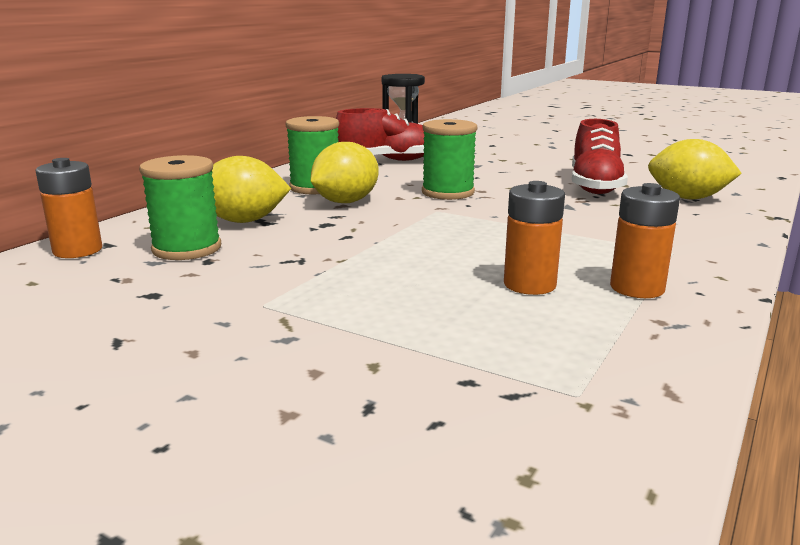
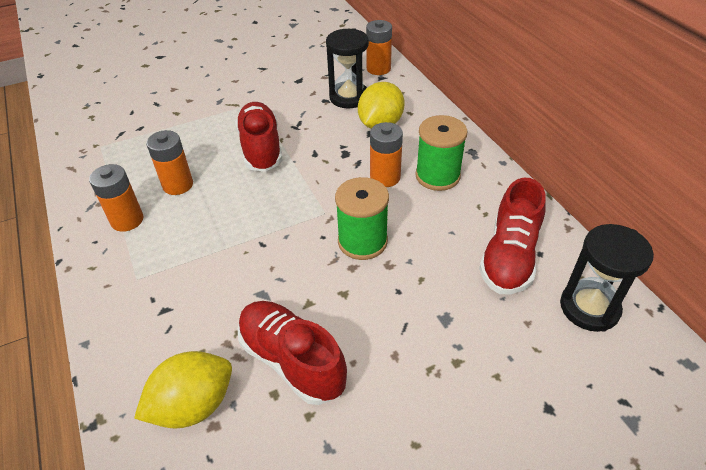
camera: 125 degrees right, 25 degrees up
(187, 249) = (349, 97): green spool -> black hourglass
(345, 202) = (385, 177): yellow lemon -> orange battery
(379, 263) = (261, 148): none -> red shoe

